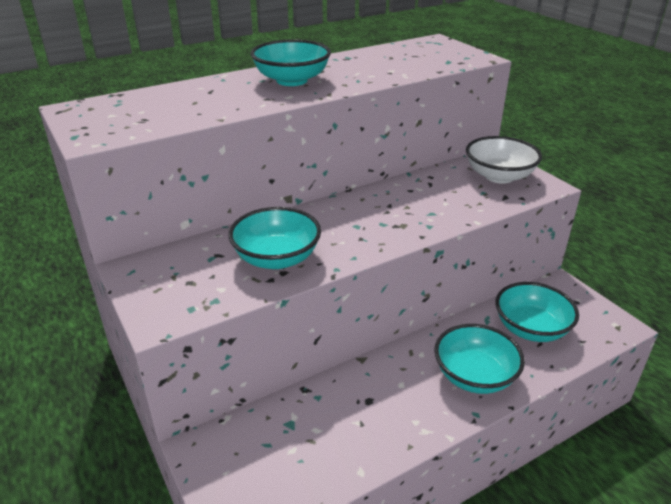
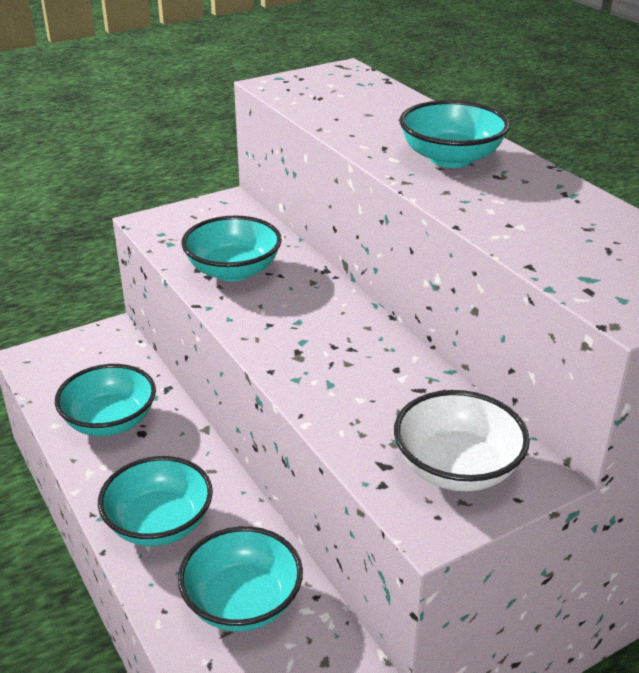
camera: 90 degrees right, 0 degrees up
(354, 425) = (110, 421): none -> turquoise bowl

